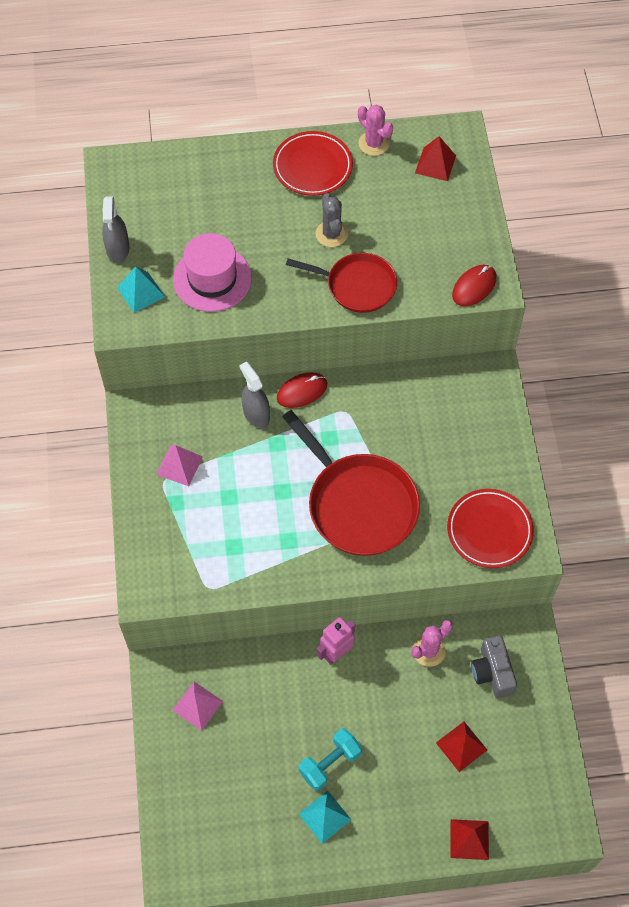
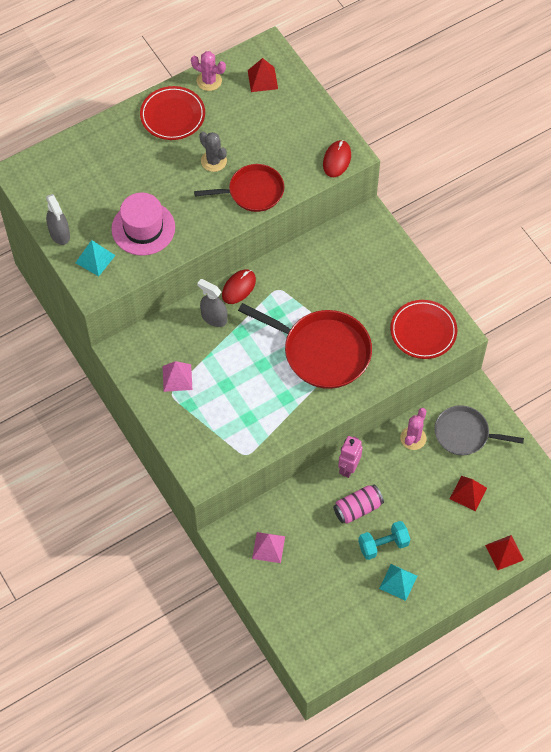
camera: 25 degrees left, 0 degrees up
(322, 706) = (357, 508): none -> pink can
(330, 763) = (383, 545): turquoise dumbbell -> turquoise dumbbell turned 45 degrees clockwise
(492, 672) = (464, 434): grey camera -> grey pan

